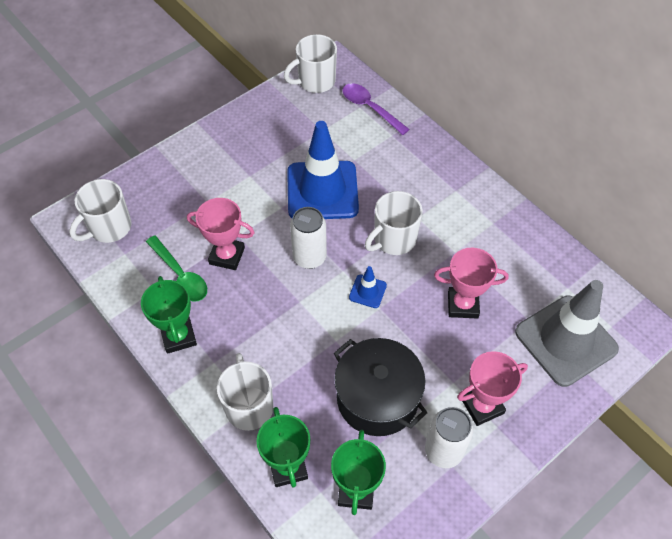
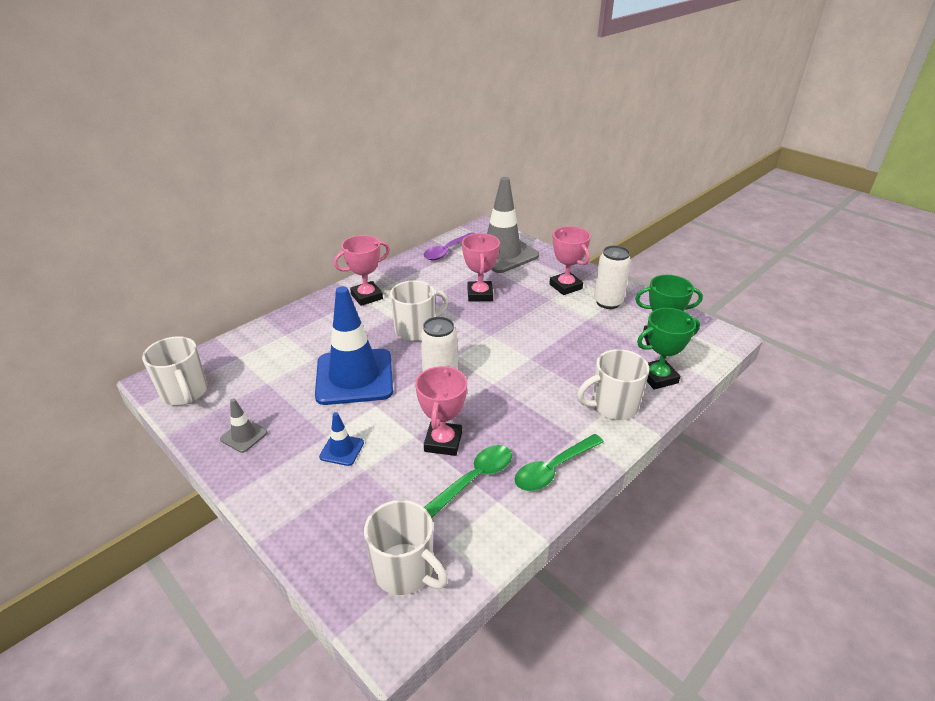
camera: 95 degrees left, 20 degrees down
(178, 336) = (553, 469): green trophy -> green spoon
(259, 124) = (244, 436): none -> grey traffic cone
(367, 291) = (474, 342): blue traffic cone -> blue traffic cone (342, 450)
(370, 108) = (243, 350): purple spoon -> purple spoon (447, 251)
(377, 398) = (577, 333): black pot -> none
(393, 239) = (416, 330): white mug -> white mug turned 75 degrees counterclockwise
(458, 195) = (367, 296): none -> pink trophy

